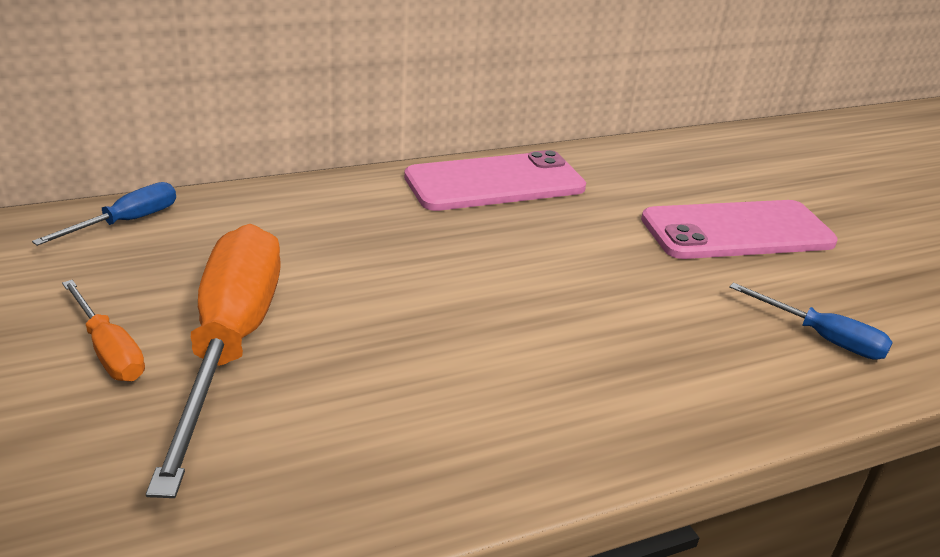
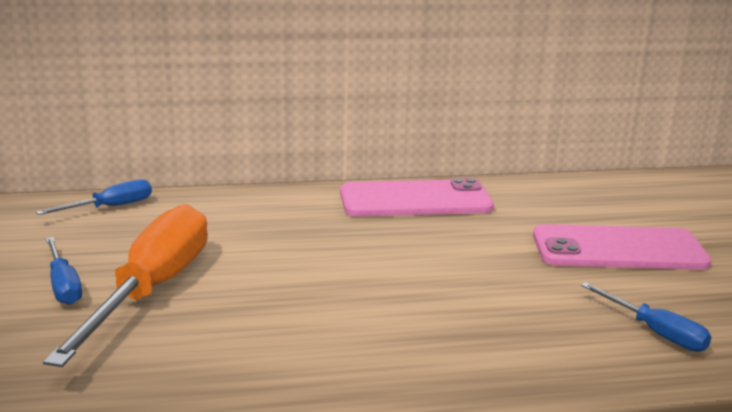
camera: 15 degrees right, 10 degrees down
(109, 351) = (63, 285): orange screwdriver -> blue screwdriver

